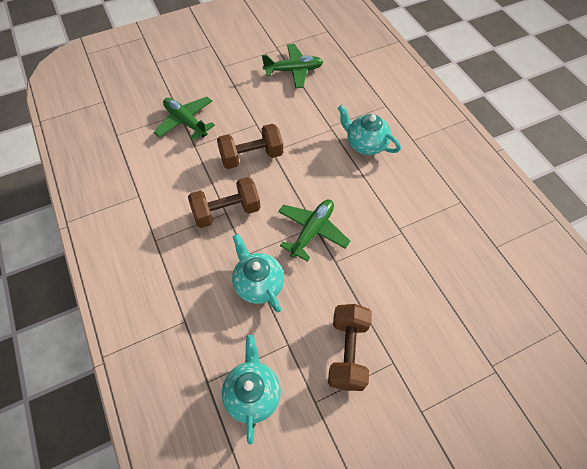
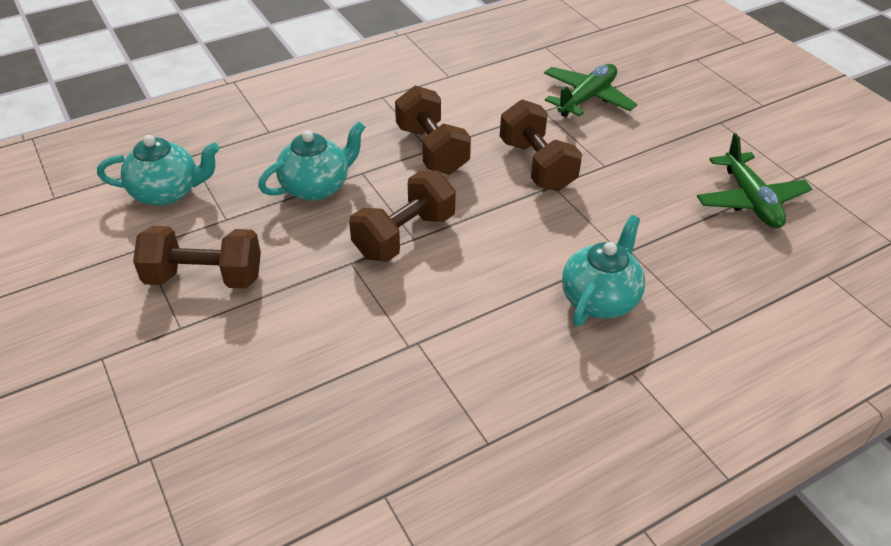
camera: 85 degrees right, 15 degrees down
(312, 231) = (404, 236): green plane -> brown dumbbell

